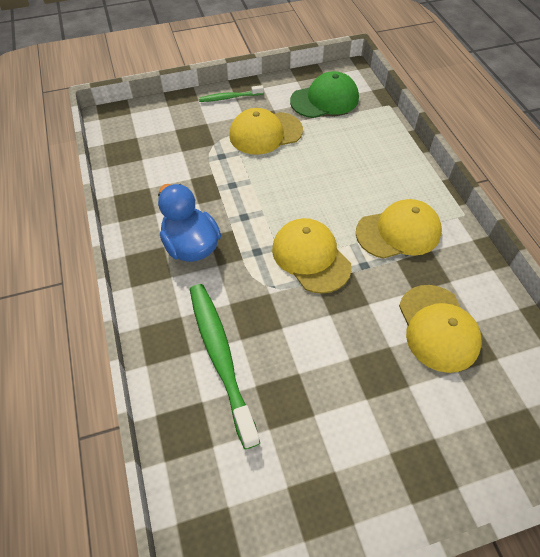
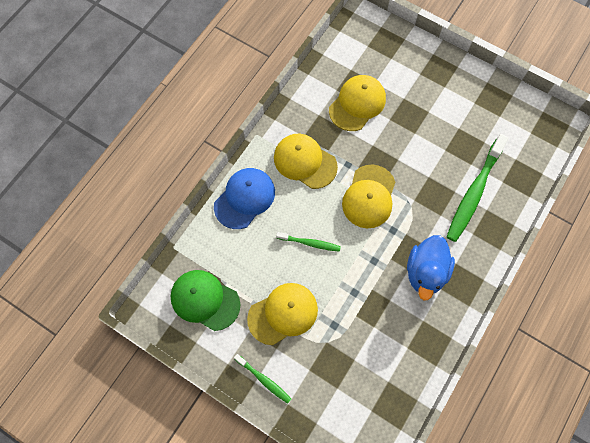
camera: 130 degrees left, 15 degrees up
(265, 133) = (283, 314): yellow cap -> yellow cap turned 60 degrees counterclockwise
(308, 184) = (310, 243): none -> green toothbrush
(396, 167) = (244, 198): none -> blue cap

